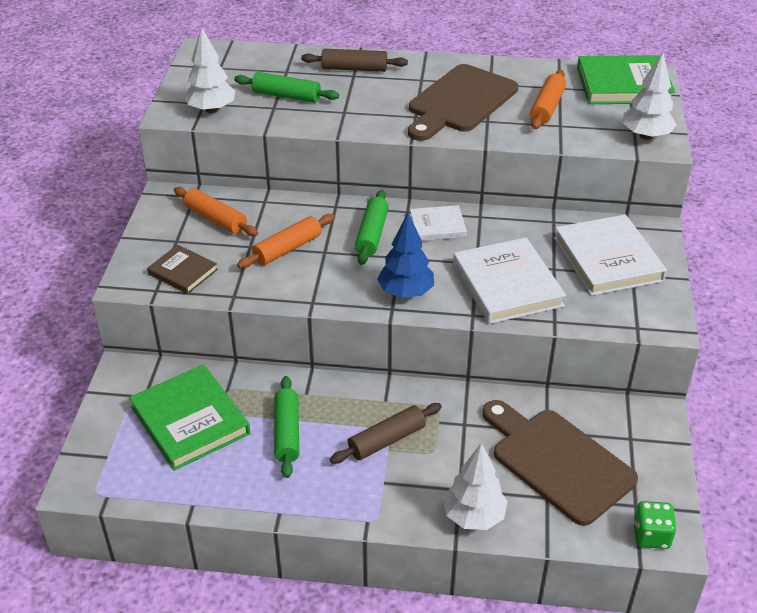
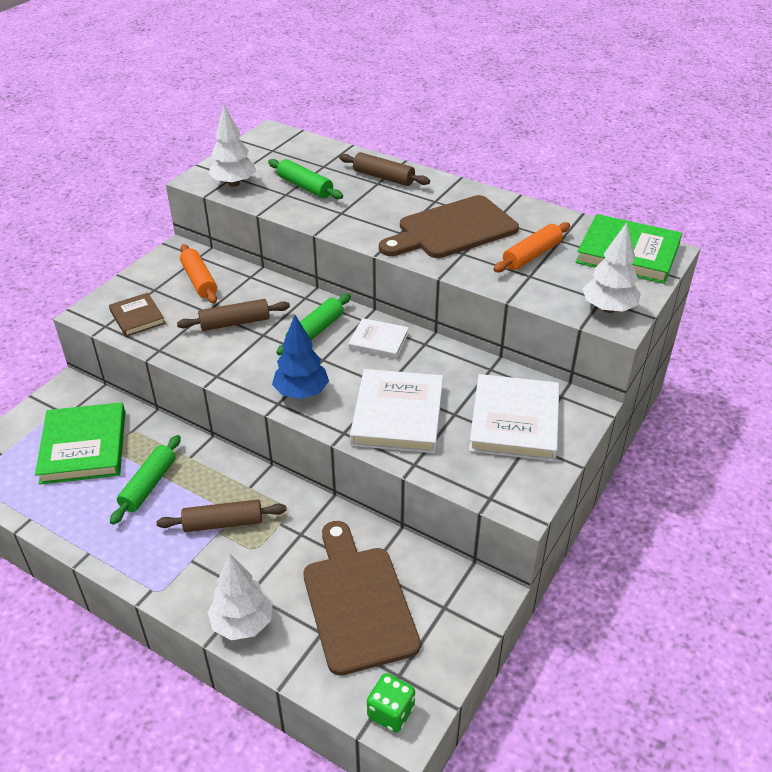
camera: 25 degrees right, 0 degrees up
(287, 249) = (235, 323): orange rolling pin -> brown rolling pin

